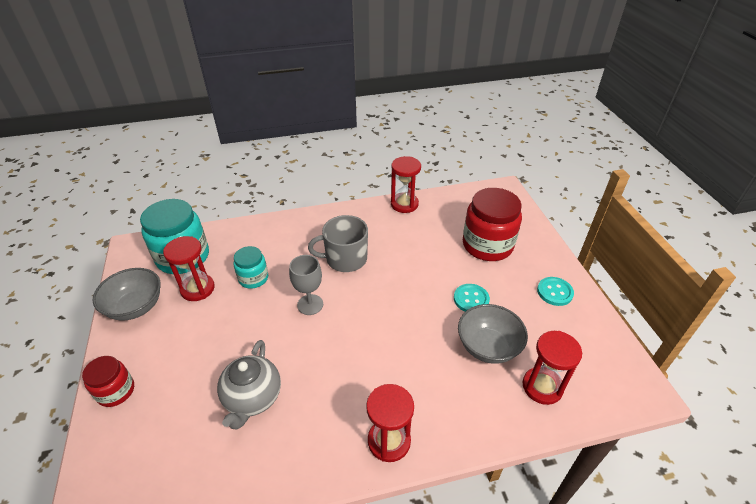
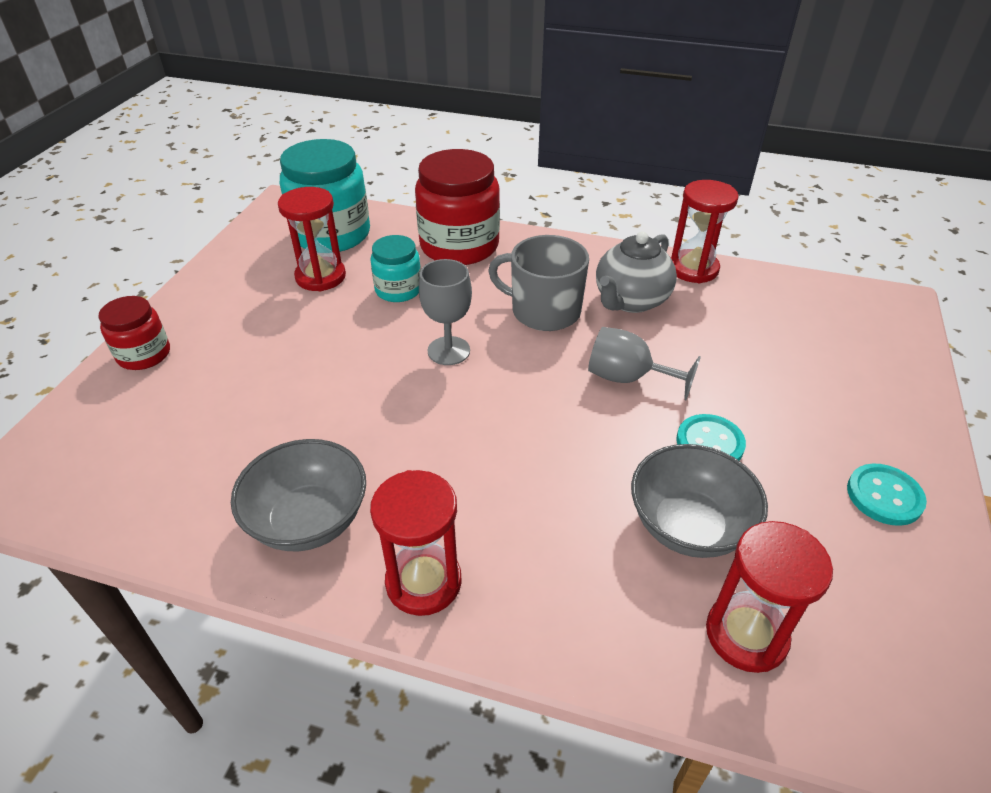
camera: 30 degrees right, 0 degrees up
(135, 307) = (236, 271): grey bowl -> grey bowl (309, 520)
(253, 398) = (285, 435): grey teapot -> grey teapot (630, 301)
(412, 280) = (627, 378): none -> grey goblet
(487, 245) = (800, 375): red jar -> red jar (459, 246)

